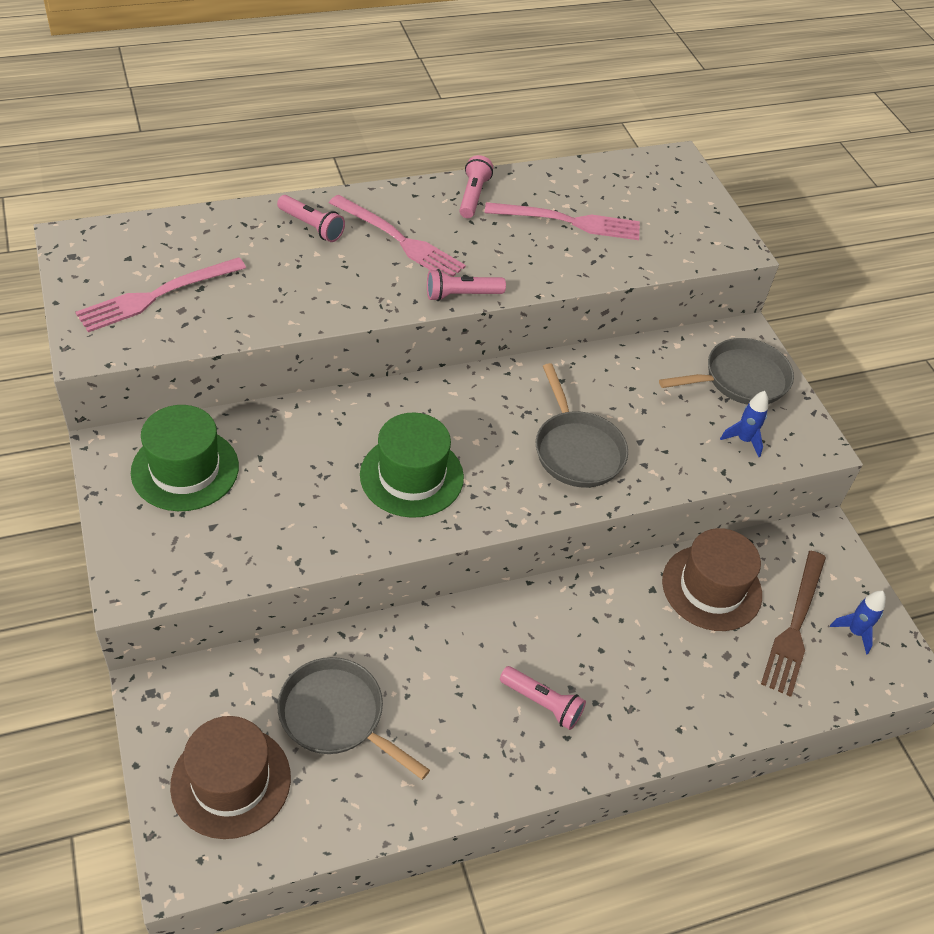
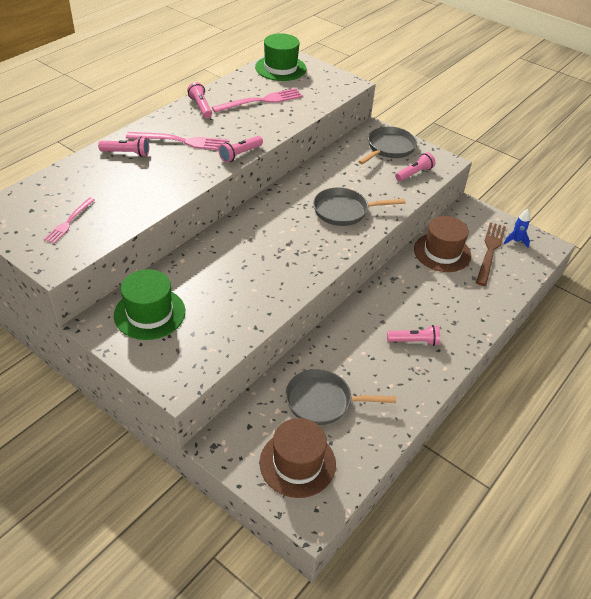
camera: 30 degrees left, 5 degrees down
(157, 295) = (69, 222): pink fork -> pink fork, size x0.62
(411, 476) = (276, 259): green hat -> green hat (280, 68)
(577, 449) = (344, 211): grey pan -> grey pan turned 135 degrees clockwise
(744, 440) = (414, 173): blue rocket -> pink flashlight
(794, 626) = (490, 251): brown fork -> brown fork turned 150 degrees counterclockwise

